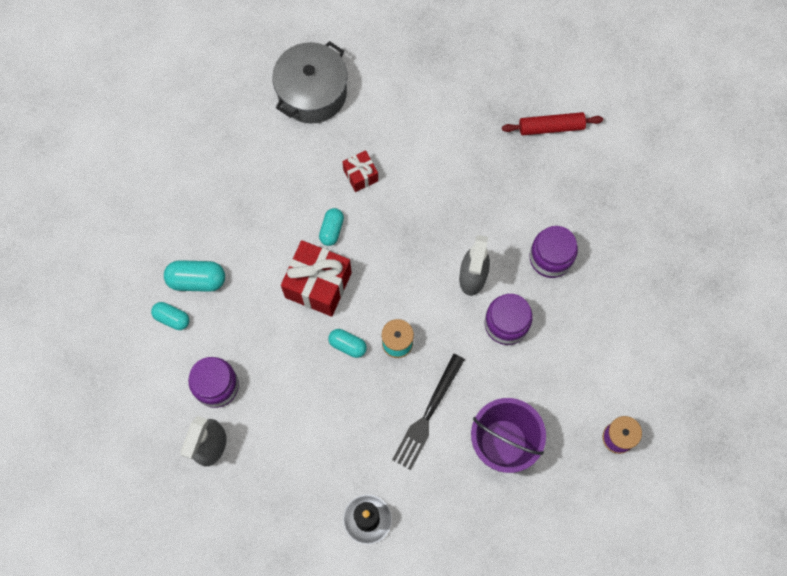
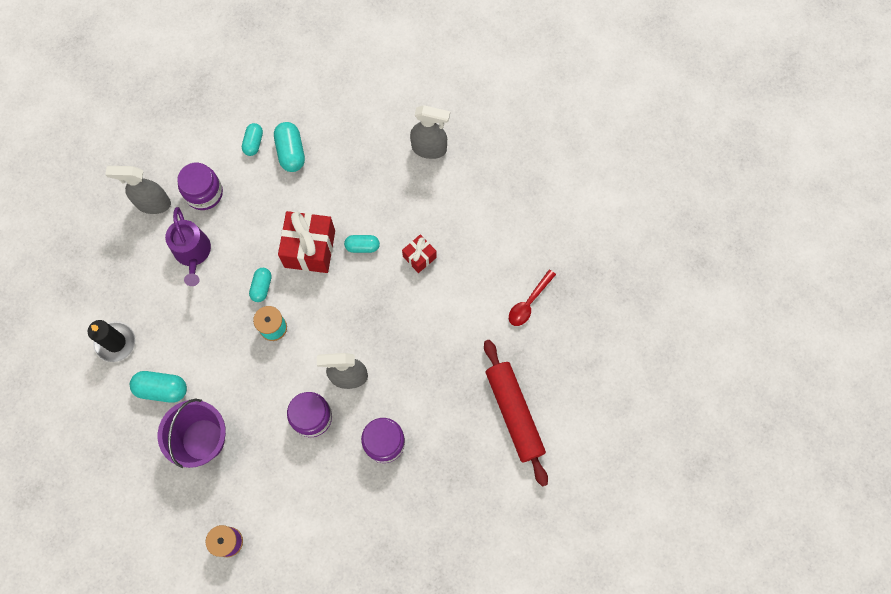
camera: 75 degrees right, 0 degrees up
(240, 135) = (429, 149): none -> grey spray bottle
(285, 412) = (193, 253): none -> purple watering can
(312, 93) = (487, 196): grey pot -> none
(427, 415) = (215, 369): black fork -> none
(435, 477) = (162, 389): none -> turquoise capsule
(440, 83) = (529, 302): none -> red spoon
(551, 127) = (514, 413): red rolling pin -> red rolling pin, size x1.57

